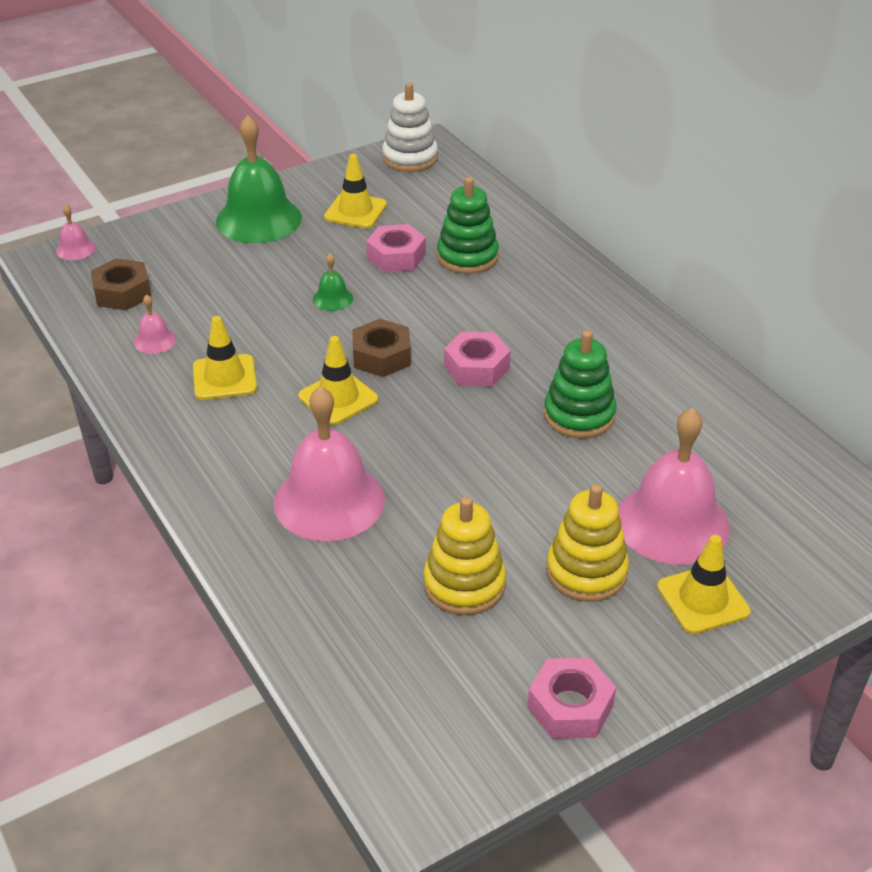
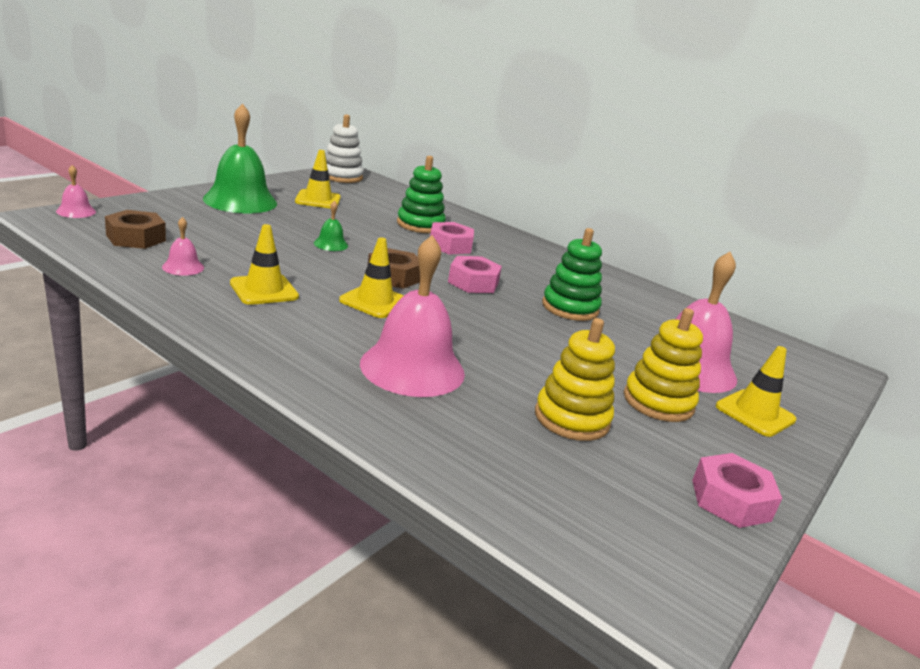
camera: 25 degrees left, 15 degrees down
(396, 256) = (366, 223): pink nut -> pink nut (450, 245)

